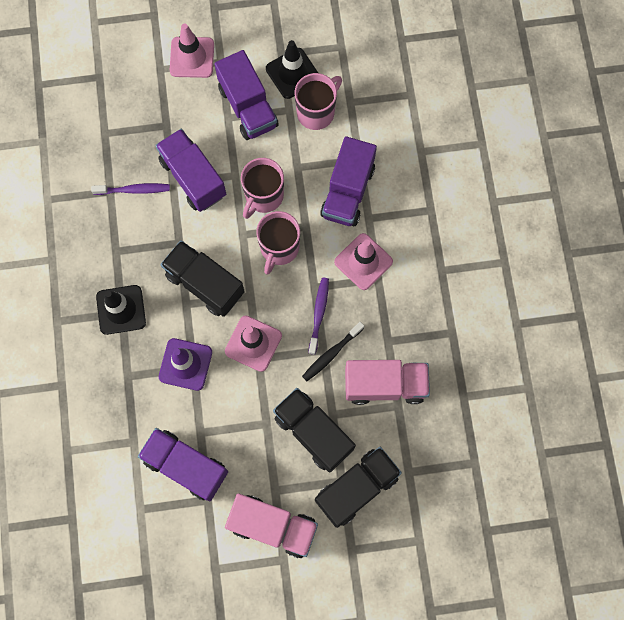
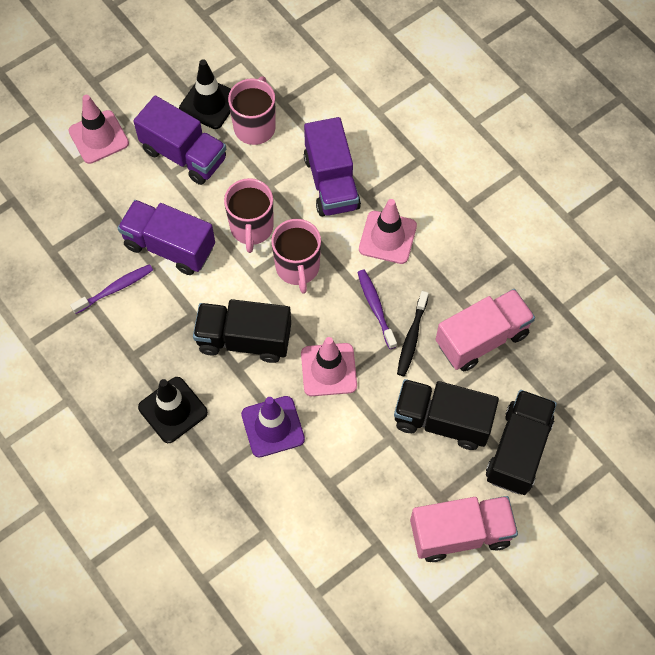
camera: 30 degrees left, 10 degrees down
(186, 466) = (335, 525): purple truck -> none

